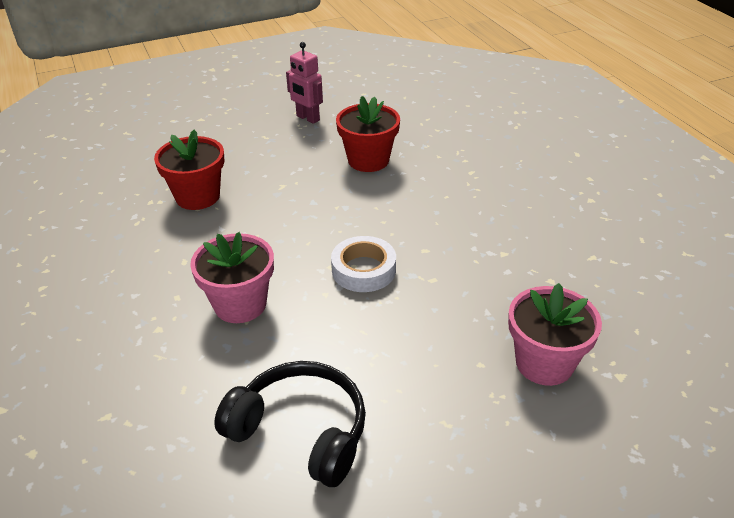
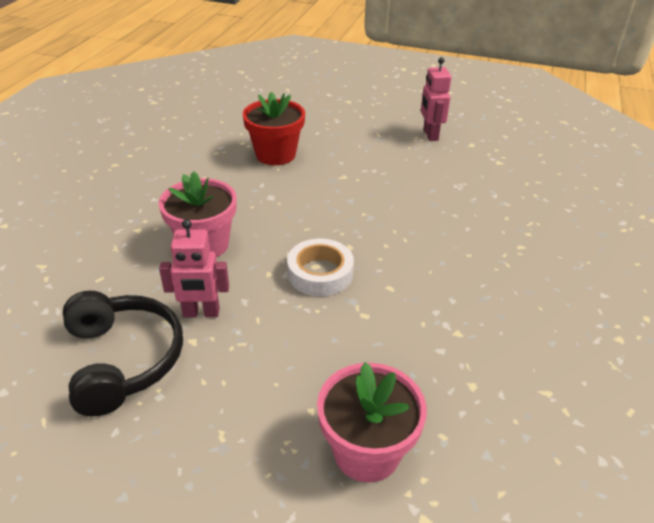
camera: 40 degrees right, 0 degrees up
(313, 356) = (201, 313): none -> pink robot
(368, 160) = (437, 190): red flower pot -> none

